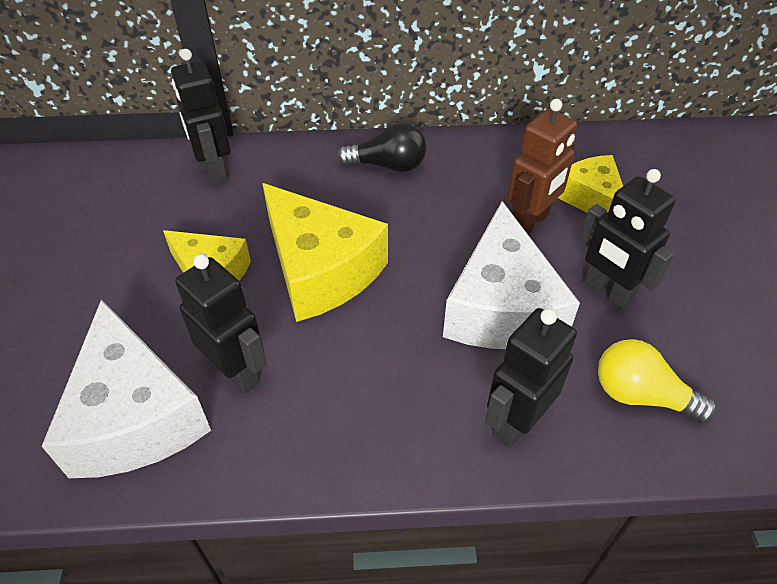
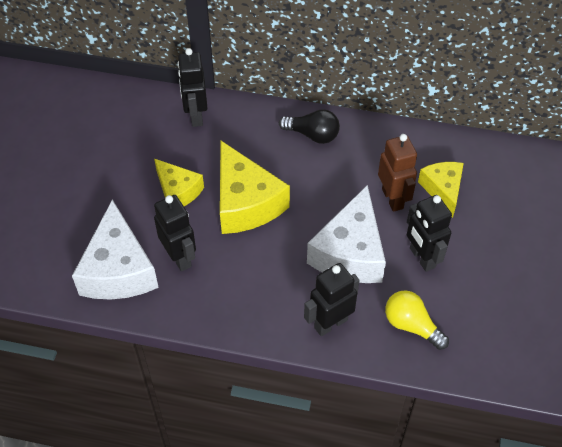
camera: 15 degrees right, 5 degrees up
(530, 223) = (393, 198): brown robot -> brown robot turned 75 degrees counterclockwise

